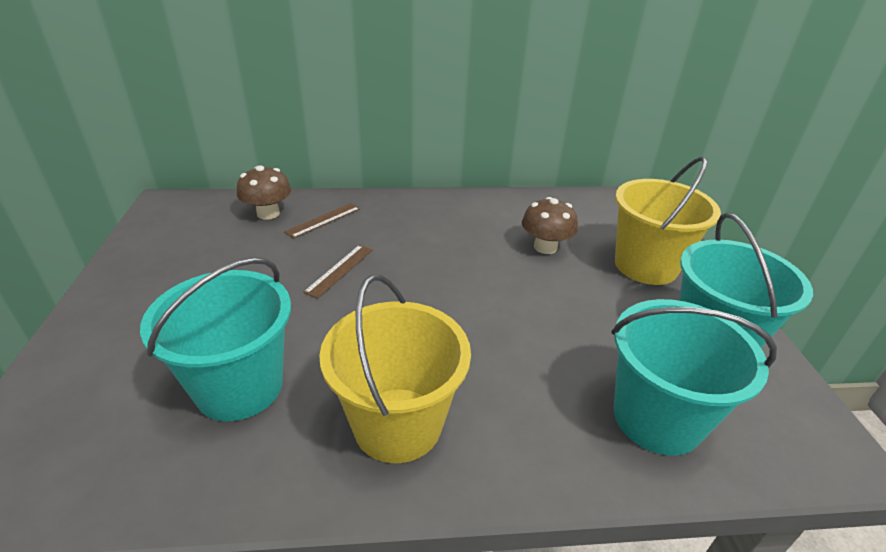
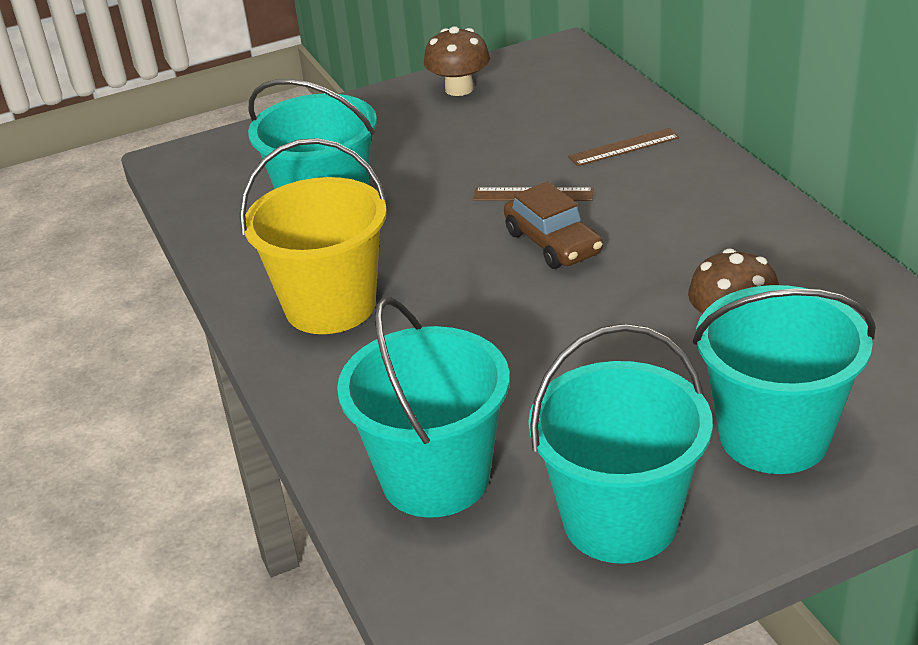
camera: 75 degrees right, 0 degrees up
(268, 213) = (601, 110): brown mushroom -> brown mushroom (459, 89)
(323, 220) = (624, 147): brown ruler -> brown ruler turned 45 degrees counterclockwise
(408, 280) = (553, 243): none -> brown car
(646, 266) = (773, 436): yellow bucket -> turquoise bucket

